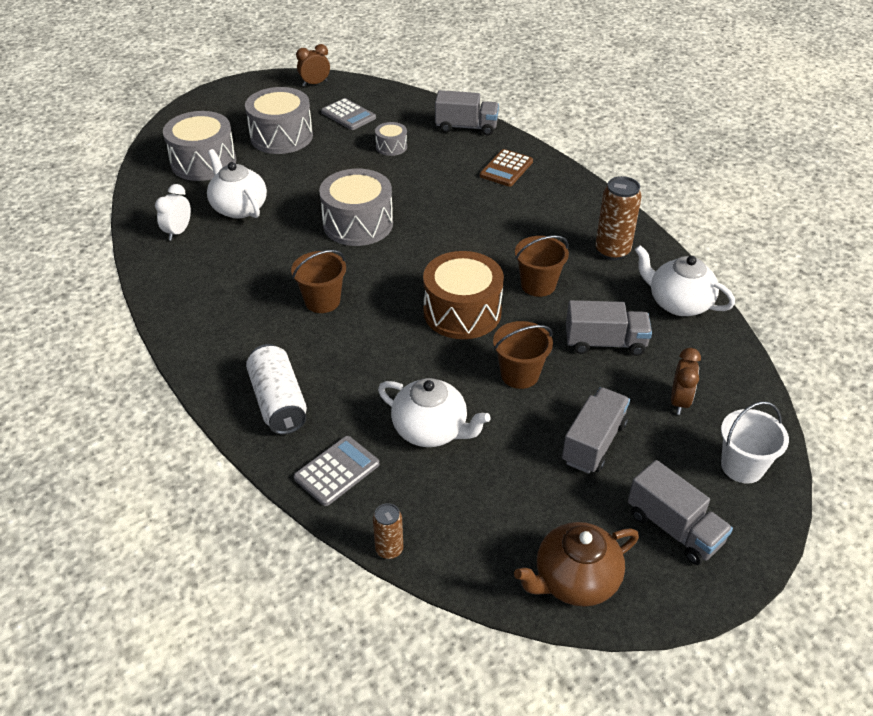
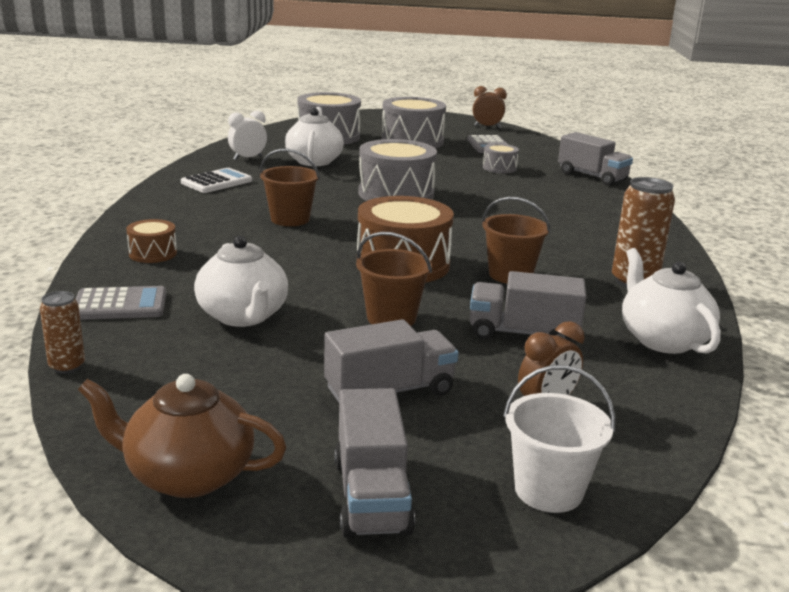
camera: 35 degrees right, 20 degrees down
(199, 281) = (216, 182): none -> white calculator
(278, 402) = (153, 253): white can -> brown drum
(506, 169) = (595, 206): brown calculator -> none
(605, 343) = (523, 333): grey truck -> grey truck turned 150 degrees clockwise

